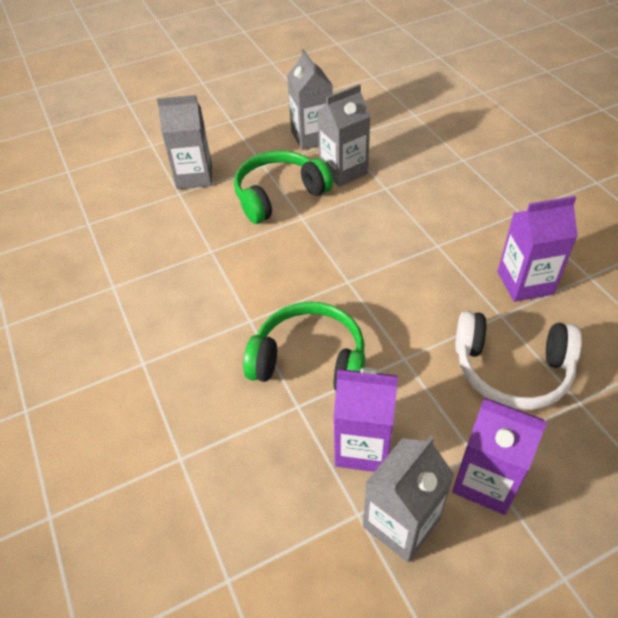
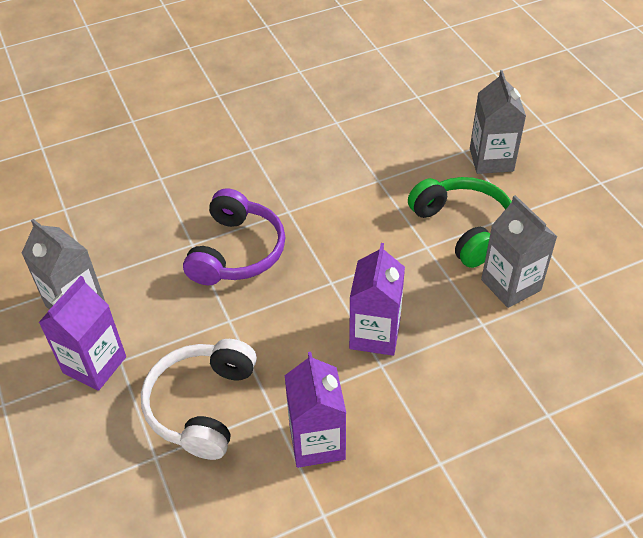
camera: 90 degrees right, 0 degrees up
(309, 360) = (237, 252): green headphones -> purple headphones
(312, 137) = (577, 256): grey carton -> none
(363, 447) = (145, 284): purple carton -> purple carton (375, 334)

